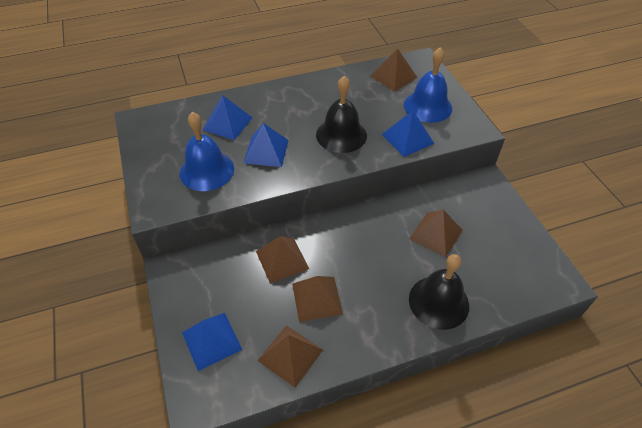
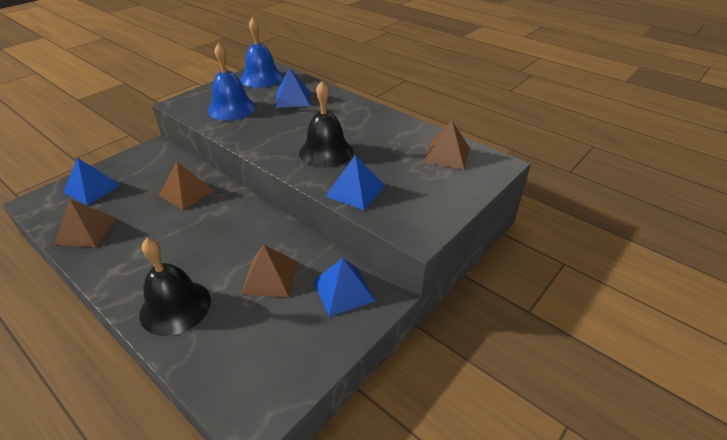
camera: 60 degrees right, 10 degrees down
(266, 151) = (273, 124): blue pyramid -> blue pyramid (344, 291)
(317, 298) = (151, 225): brown pyramid -> none
(427, 106) = (422, 189): blue bell -> blue bell (261, 78)

